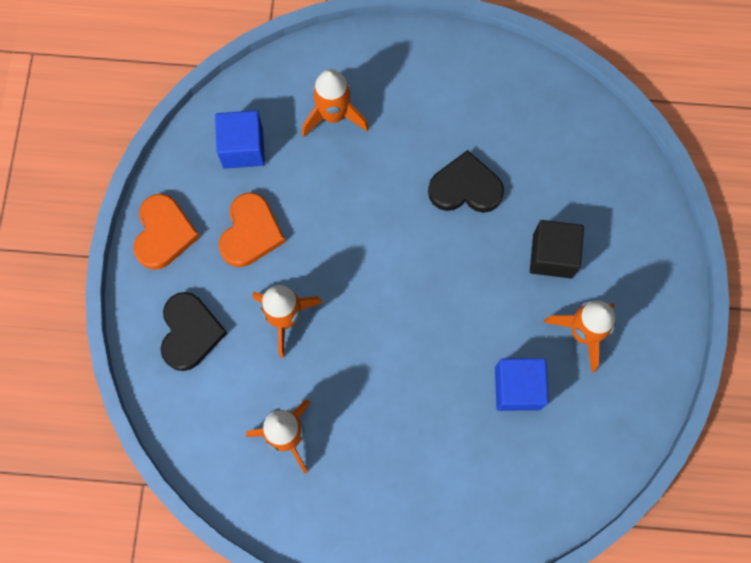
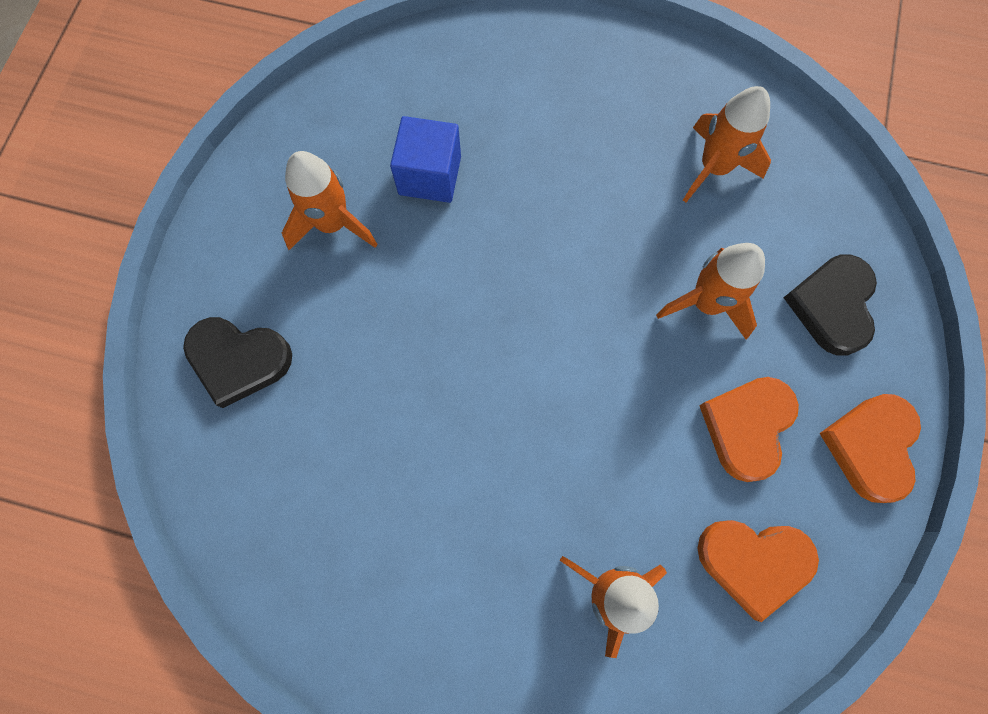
camera: 170 degrees left, 0 degrees up
(243, 148) = (753, 562): blue cube -> orange heart
(465, 187) = (435, 440): black heart -> black heart (239, 360)
(552, 255) = (341, 325): black cube -> none

